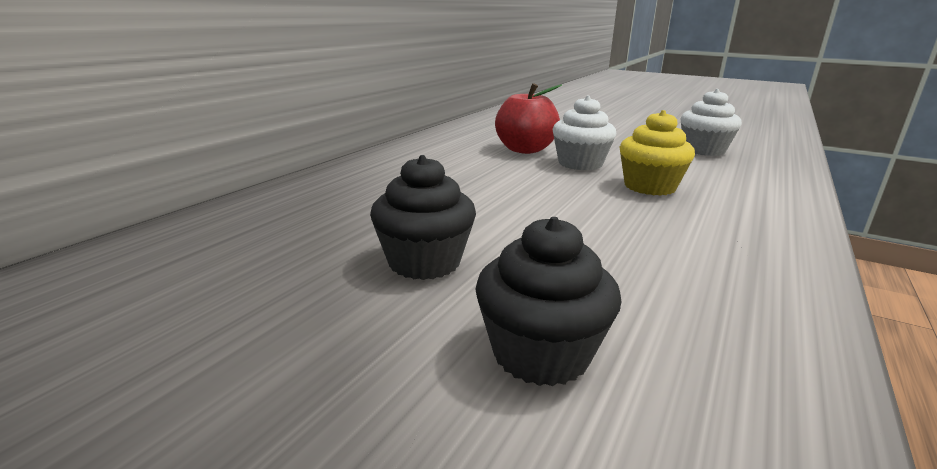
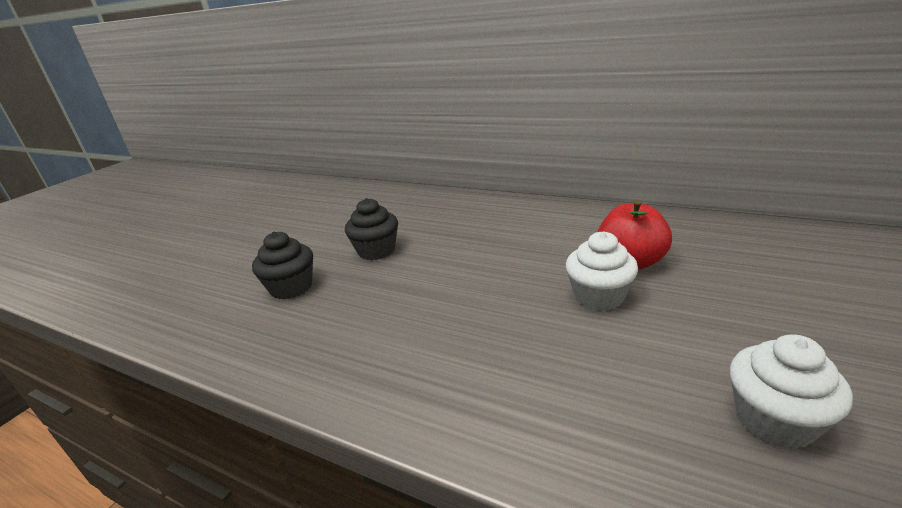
camera: 90 degrees right, 5 degrees up
(649, 187) = (538, 339): yellow cupcake -> none

